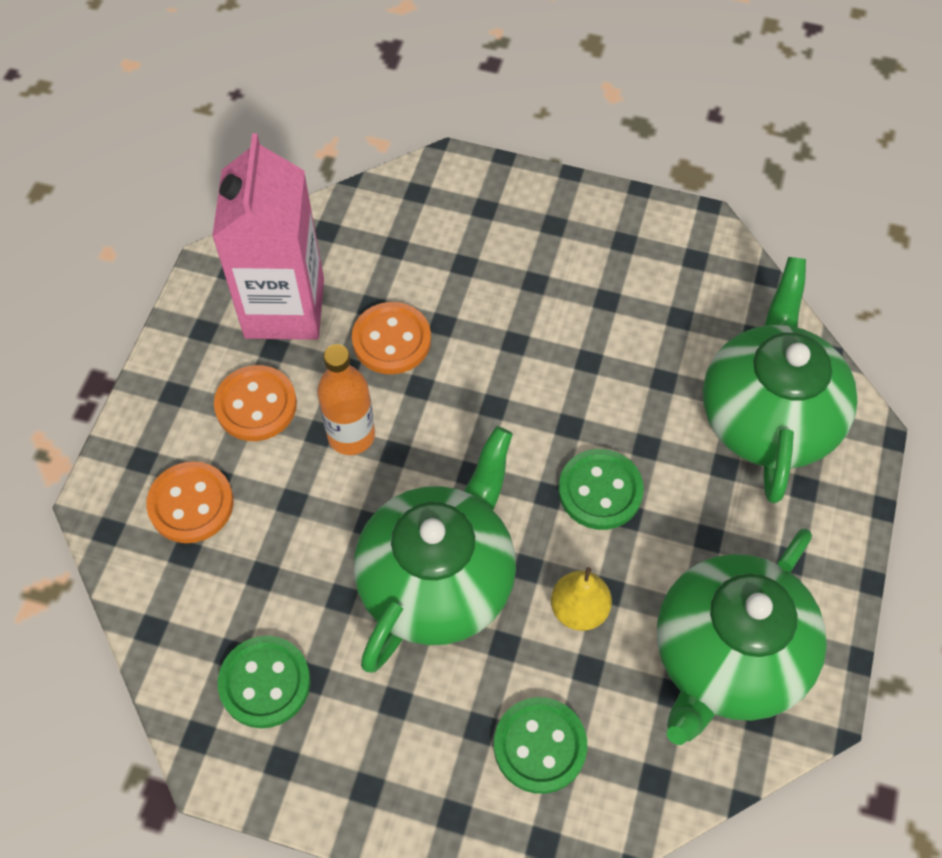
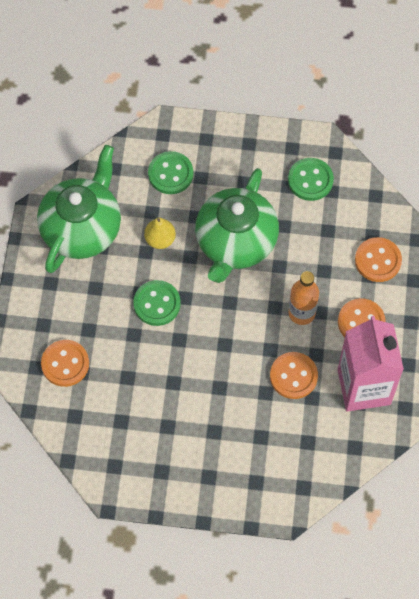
camera: 170 degrees right, 5 degrees up
(767, 416) = (65, 364): green teapot -> orange button

